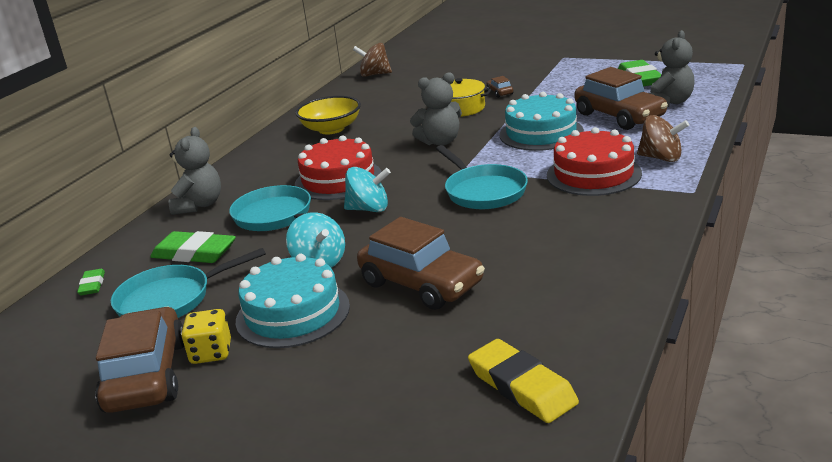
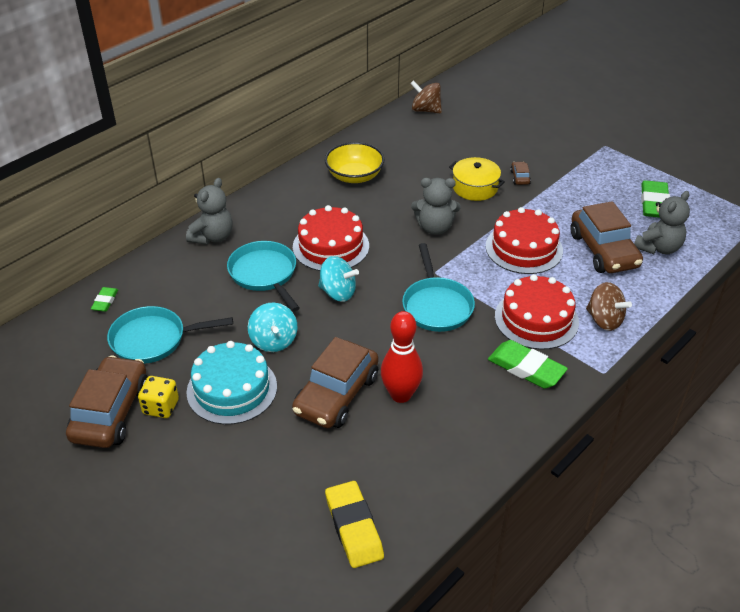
camera: 15 degrees right, 15 degrees up
(194, 253) = (188, 294): green eraser -> green eraser (526, 368)
(421, 284) = (336, 395): brown car -> brown car turned 60 degrees clockwise
(495, 264) = (401, 395): none -> red bowling pin
(541, 133) = (524, 248): turquoise cake -> red cake

